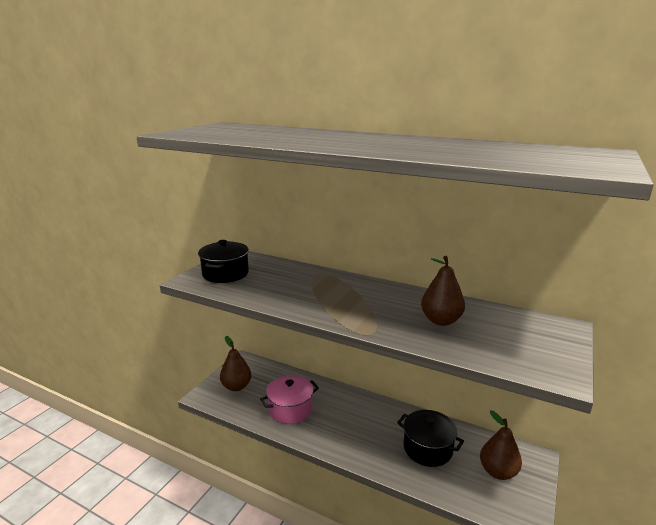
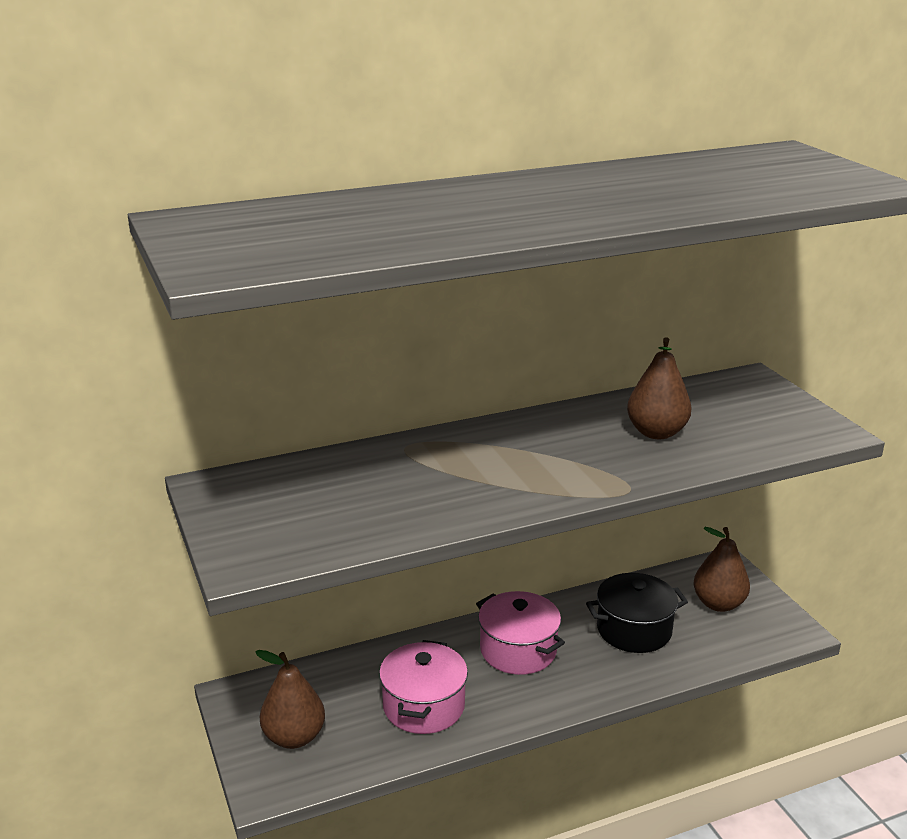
camera: 50 degrees left, 5 degrees up
(225, 274) = (276, 522): black pot -> none
(360, 417) = (518, 650): none -> pink pot

